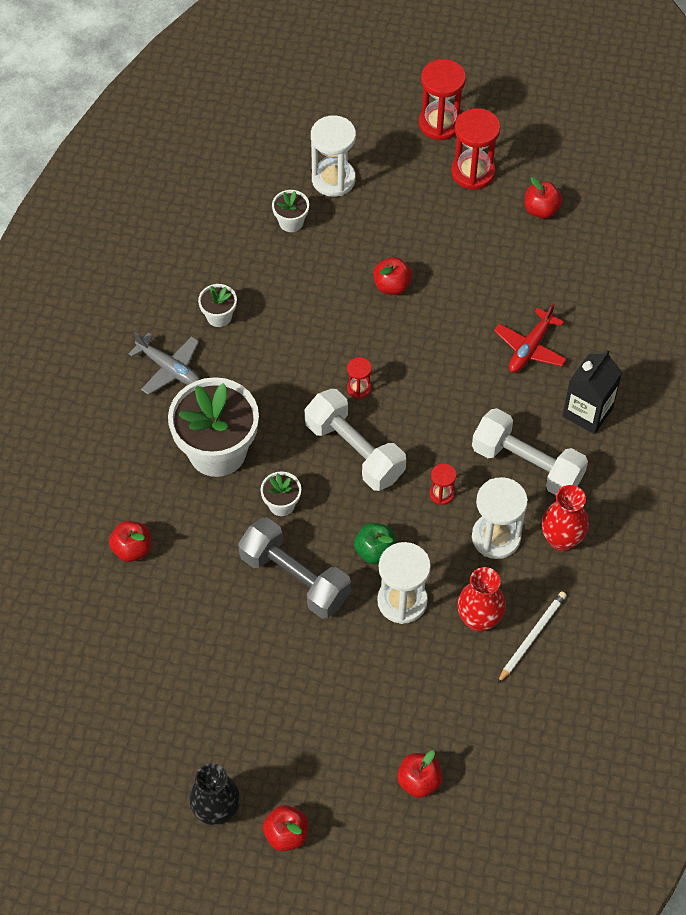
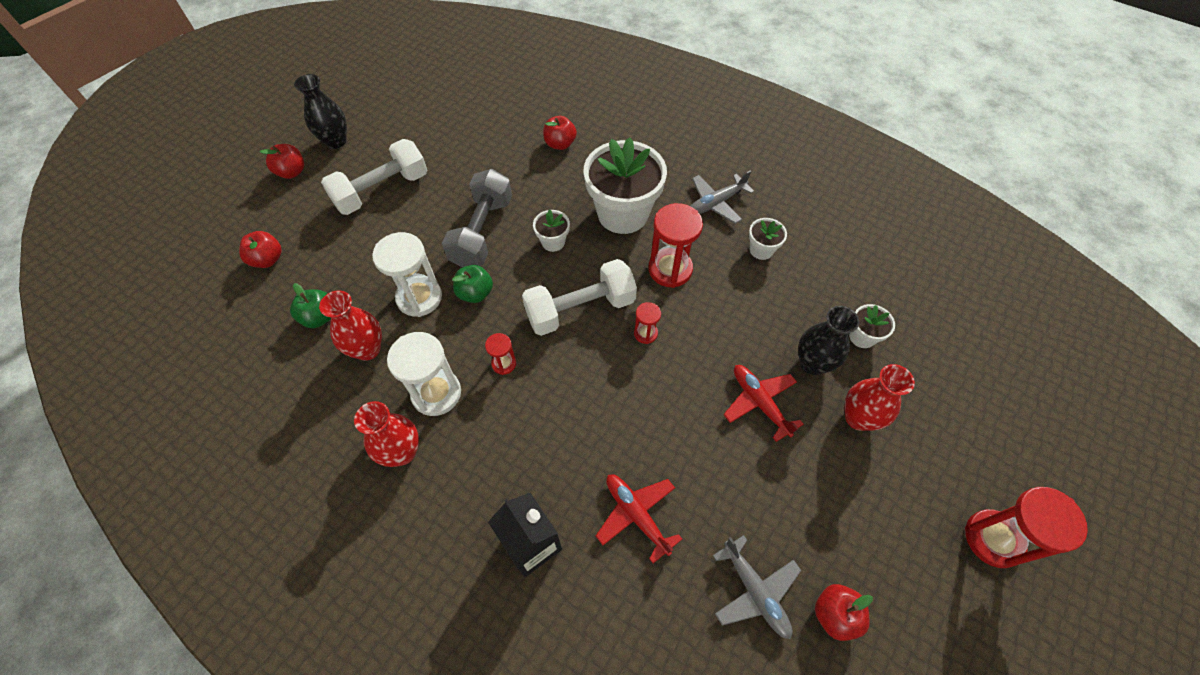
camera: 110 degrees right, 0 degrees up
(295, 578) = (482, 232): grey dumbbell -> grey dumbbell turned 45 degrees counterclockwise
(333, 179) = (915, 392): white hourglass -> none
(335, 254) = (812, 363): none -> black vase
(375, 215) = (858, 418): none -> red vase
(392, 286) = (759, 402): red apple -> red plane
(464, 685) = (319, 317): none -> green apple
(473, 172) = (908, 550): red hourglass -> red hourglass (670, 269)
(527, 465) = (497, 453): white dumbbell -> white dumbbell (382, 190)
(532, 637) = (325, 386): white pencil -> none
(549, 259) = (755, 591): none -> grey plane

